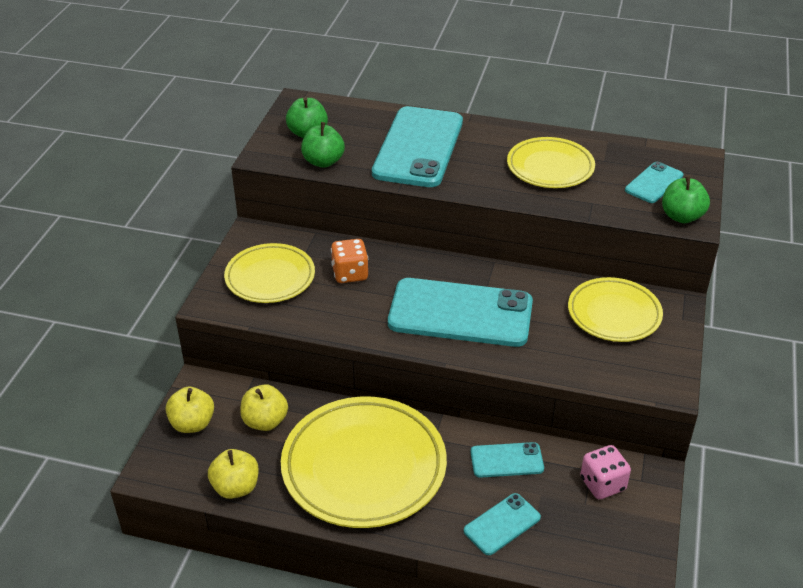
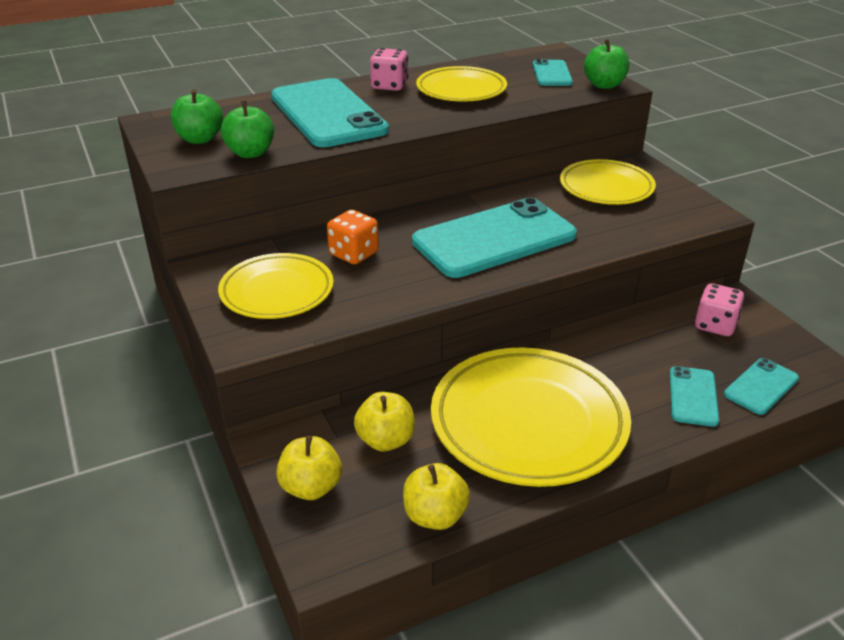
camera: 40 degrees left, 5 degrees down
(500, 138) = (389, 86): none -> pink dice
(506, 460) = (629, 349): turquoise phone -> turquoise phone (761, 386)

